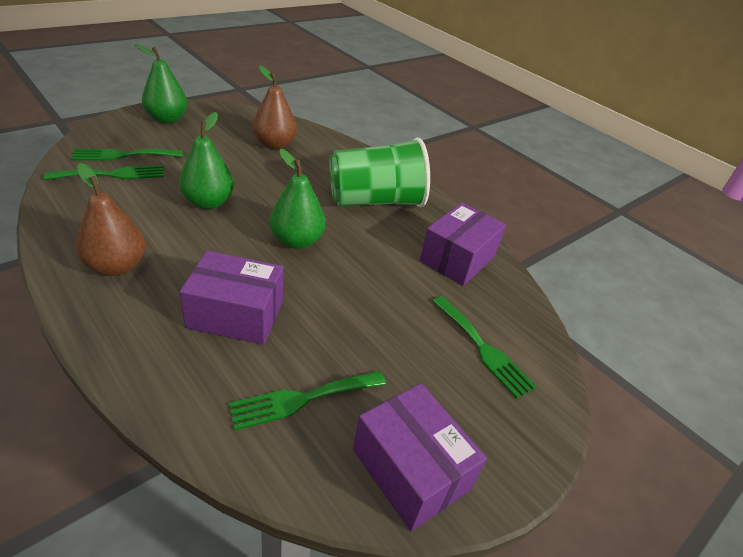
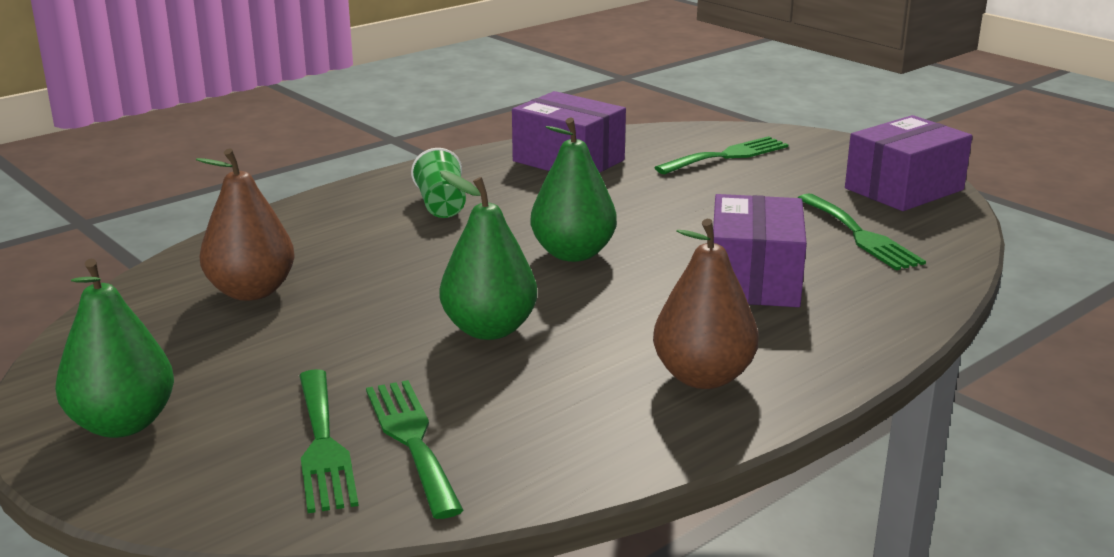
camera: 85 degrees left, 15 degrees down
(375, 201) = (441, 205): green cup -> green cup, size x0.47

